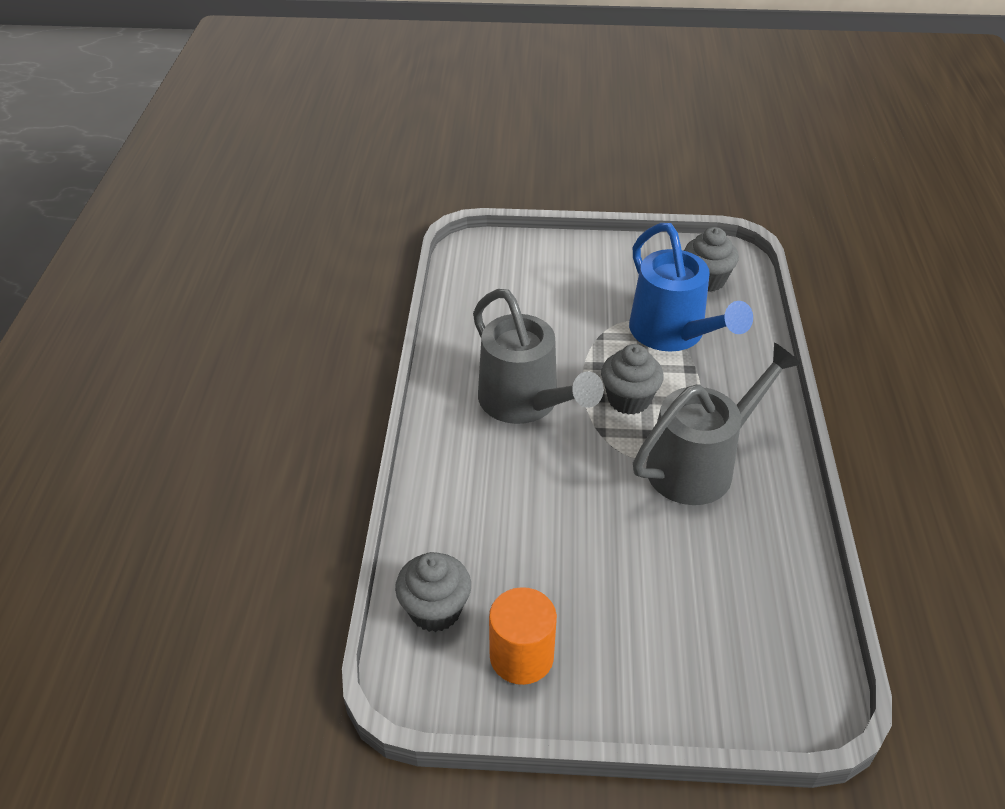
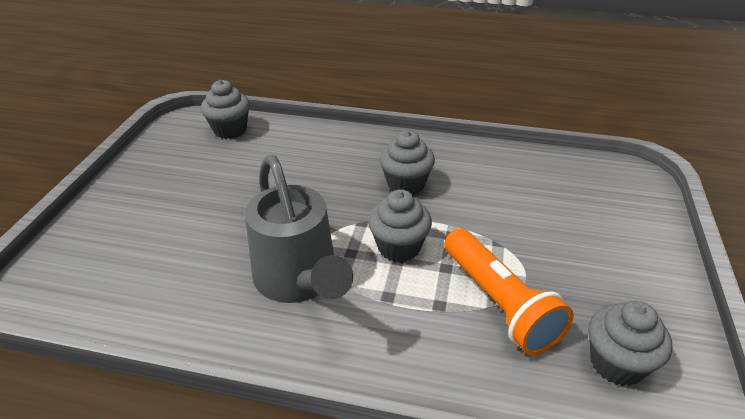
camera: 100 degrees right, 5 degrees down
(521, 656) = (175, 158): orange cylinder -> none
(526, 404) = (406, 184): grey watering can -> grey cupcake
(673, 335) = (499, 303): blue watering can -> orange flashlight

